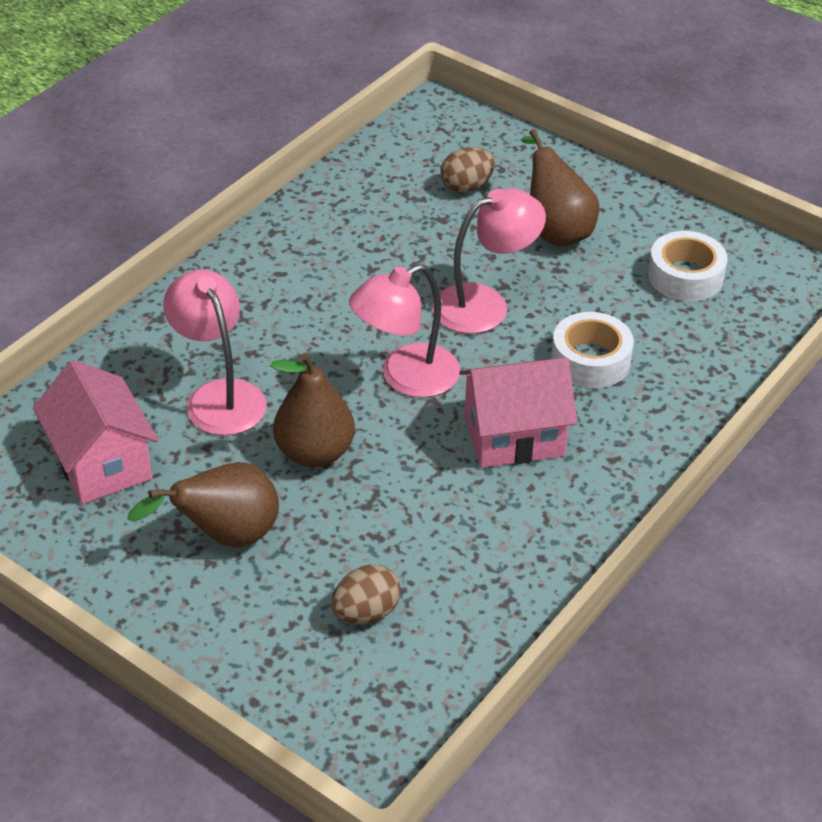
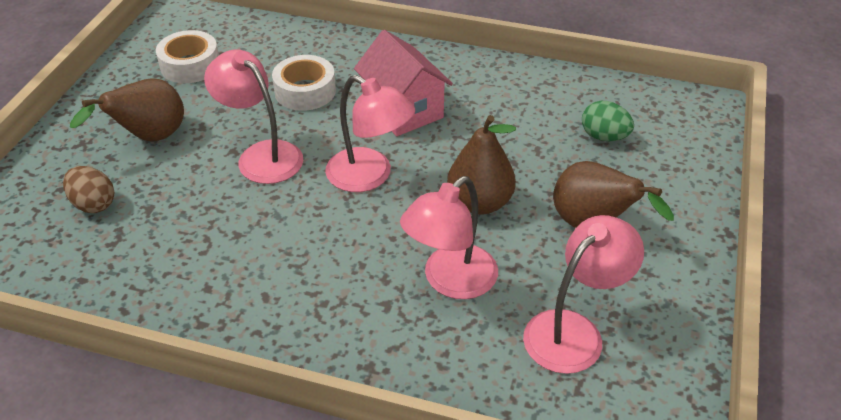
camera: 110 degrees left, 0 degrees up
(101, 463) = (574, 331): pink house -> pink lamp
(366, 612) = (604, 137): brown egg -> green egg

